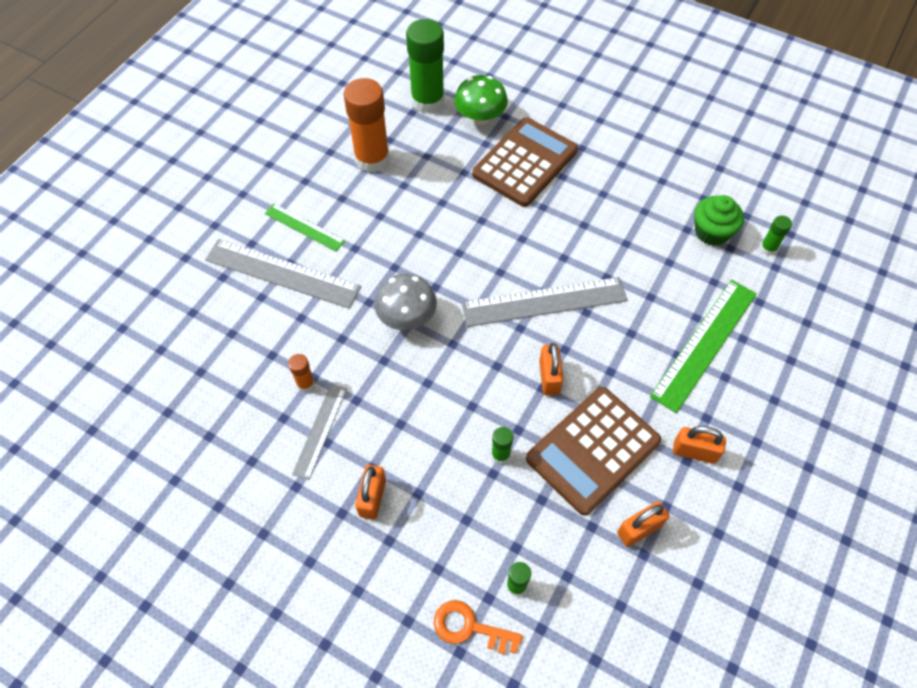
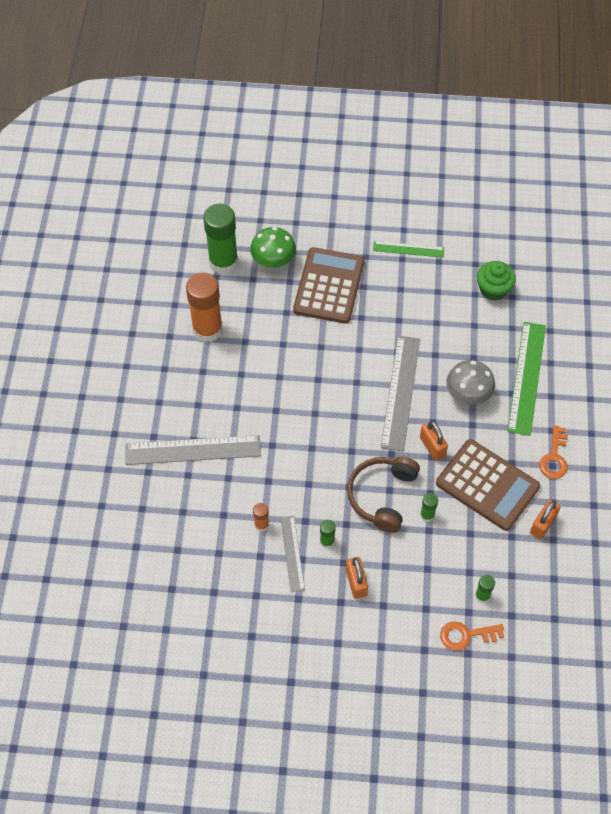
camera: 25 degrees left, 0 degrees up
(304, 227) = (187, 406): green ruler -> green ruler (408, 249)
(407, 317) = (307, 445): grey mushroom -> grey mushroom (468, 394)
(459, 409) = (382, 496): none -> brown headphones
(544, 302) = (400, 392): grey ruler -> grey ruler turned 45 degrees counterclockwise
(593, 450) = (487, 485): brown calculator -> brown calculator turned 75 degrees counterclockwise
(694, 452) = (554, 457): orange padlock -> orange key
(768, 248) = (538, 286): green glue stick -> green glue stick (327, 541)

